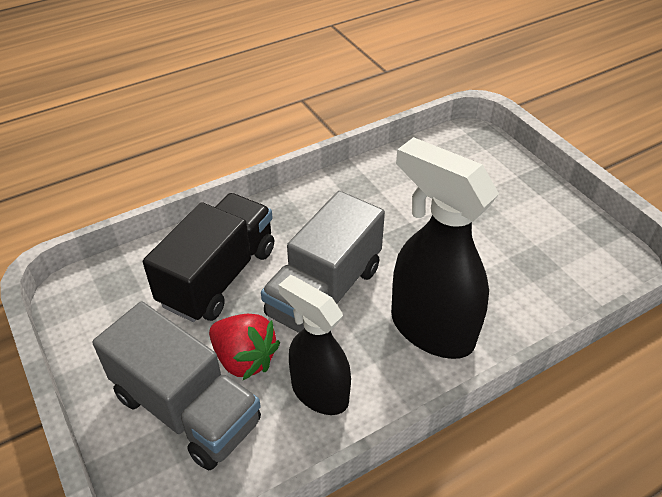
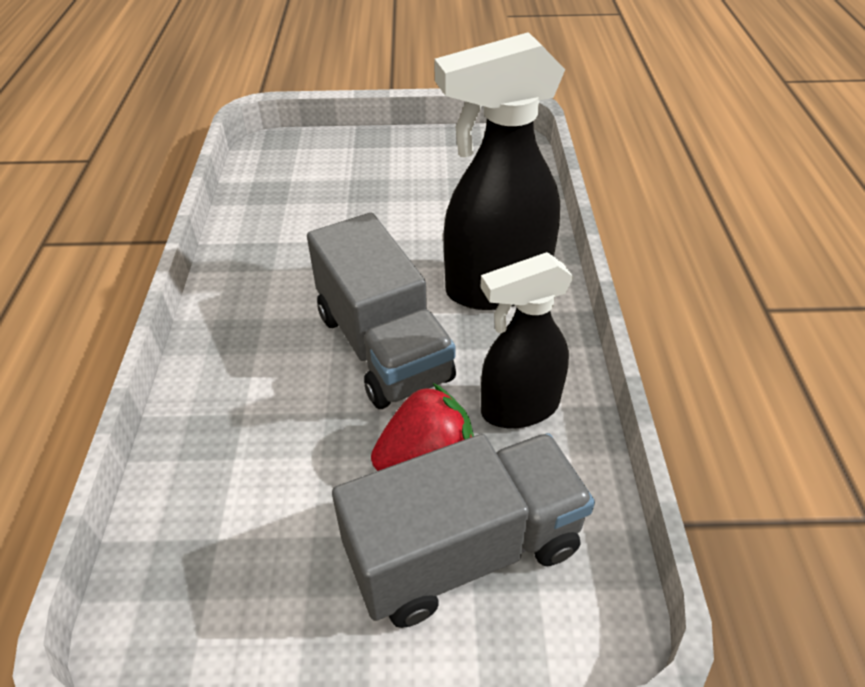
camera: 60 degrees left, 0 degrees up
(218, 276) = (273, 438): black truck -> none

